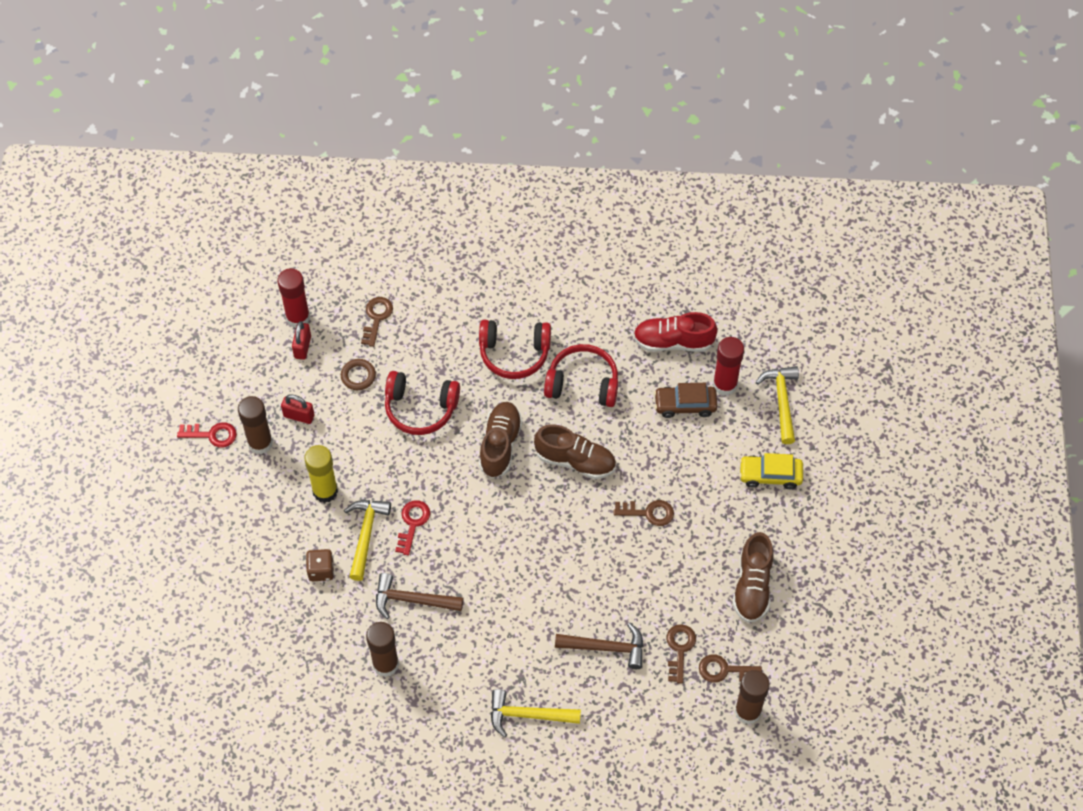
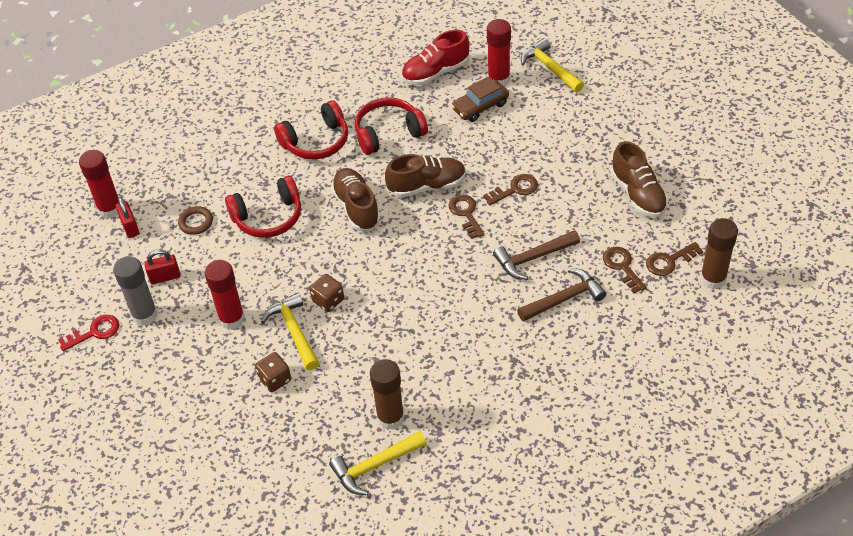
camera: 30 degrees left, 10 degrees down
(260, 443) = (144, 315): brown glue stick -> grey glue stick
(325, 491) = (232, 319): yellow glue stick -> red glue stick
(377, 318) = (180, 175): brown key -> brown key (466, 213)
(412, 600) = (374, 356): brown hammer -> brown hammer (533, 258)
(413, 523) = (328, 300): red key -> brown dice
(528, 715) = (544, 384): yellow hammer -> yellow hammer (375, 466)
(770, 475) = (584, 117): yellow car -> none

